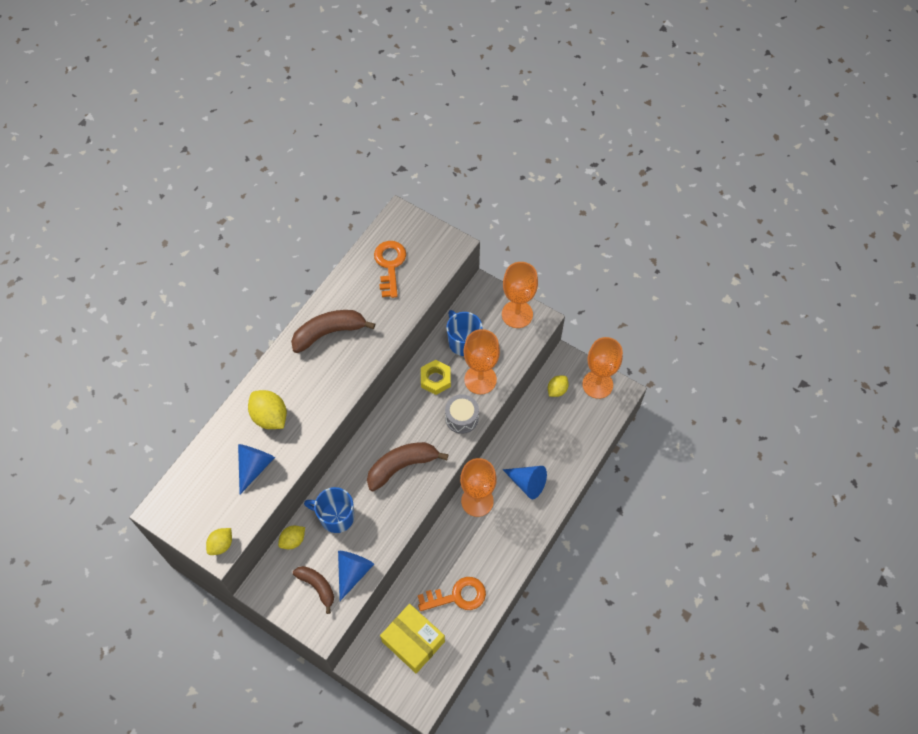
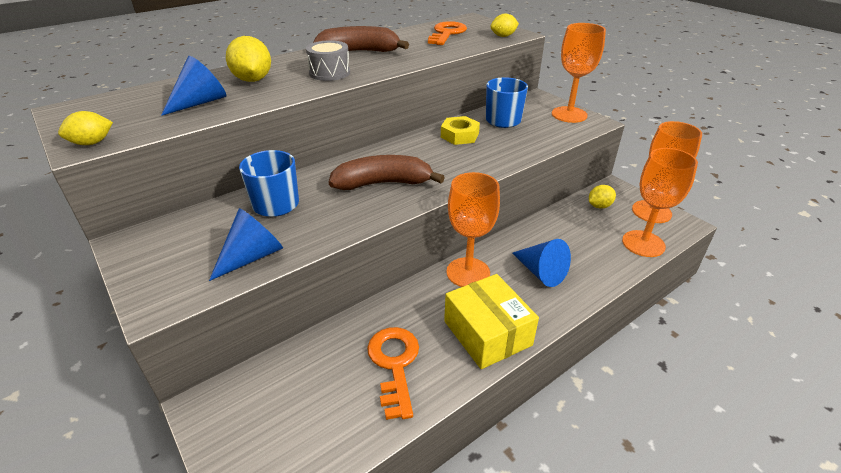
camera: 20 degrees right, 25 degrees down
(293, 540) = (207, 211): yellow lemon -> yellow lemon (503, 36)
(317, 586) = (195, 258): brown banana -> none
(413, 641) = (298, 402): yellow box -> yellow box (487, 333)
(457, 596) = (394, 364): orange key -> orange key turned 105 degrees counterclockwise
(461, 418) = (476, 164): grey drum -> grey drum (329, 73)
(480, 379) = (511, 144): orange goblet -> orange goblet (643, 243)

